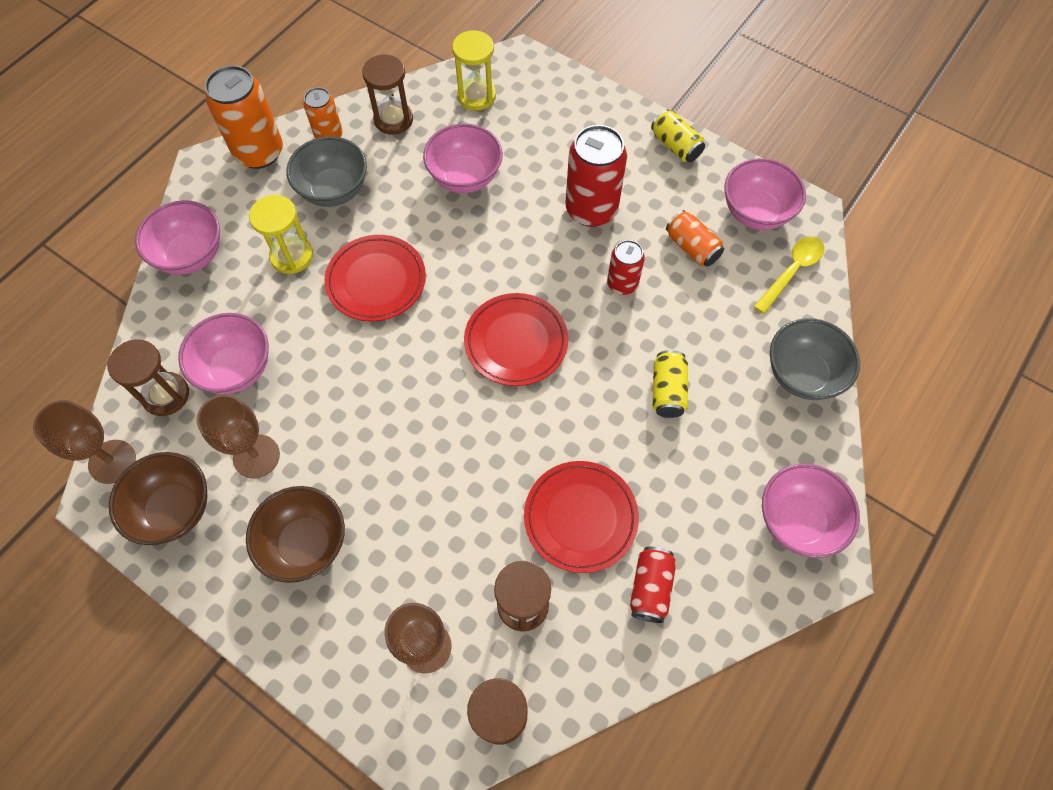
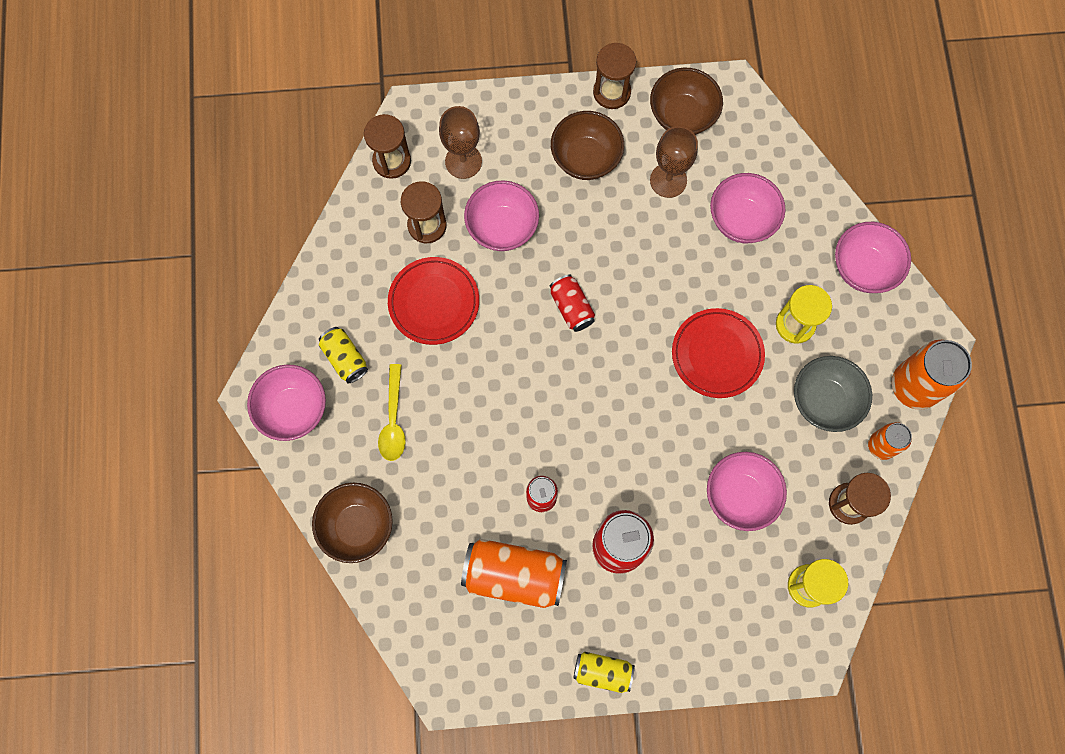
camera: 140 degrees right, 10 degrees up
(112, 461) = (750, 110): brown goblet -> none
(166, 395) = (765, 169): brown hourglass -> brown hourglass (612, 92)
(516, 342) = (577, 388): red plate -> none
(650, 587) = (358, 294): red can -> red can (571, 307)
(667, 391) = (443, 436): yellow can -> yellow can (345, 358)
(692, 247) = (514, 575): orange can -> orange can, size x1.75
(755, 212) = (488, 653): pink bowl -> pink bowl (502, 227)
(792, 271) = (422, 616): yellow spoon -> yellow spoon (393, 420)
(802, 374) = (357, 526): grey bowl -> brown bowl

